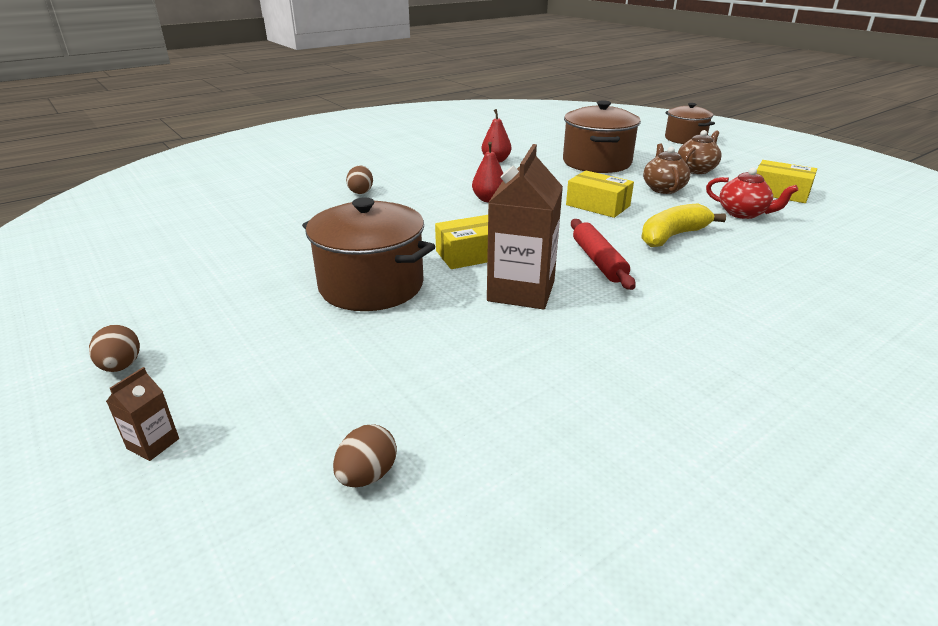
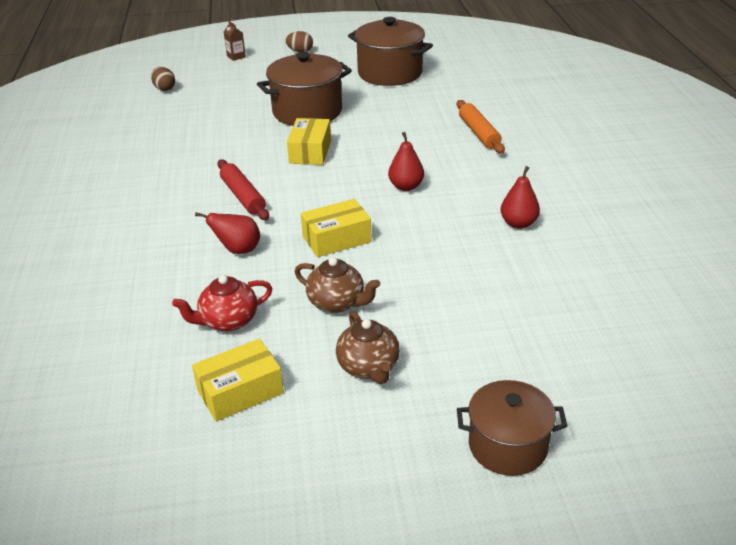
camera: 120 degrees right, 5 degrees up
(361, 192) = (478, 133): brown egg -> orange rolling pin
(521, 291) = (243, 155): brown carton -> none
(596, 162) = (459, 294): brown pot -> brown pot (390, 73)
(598, 261) = (243, 196): red rolling pin -> red rolling pin turned 45 degrees clockwise
(672, 236) = (238, 250): yellow banana -> red pear

